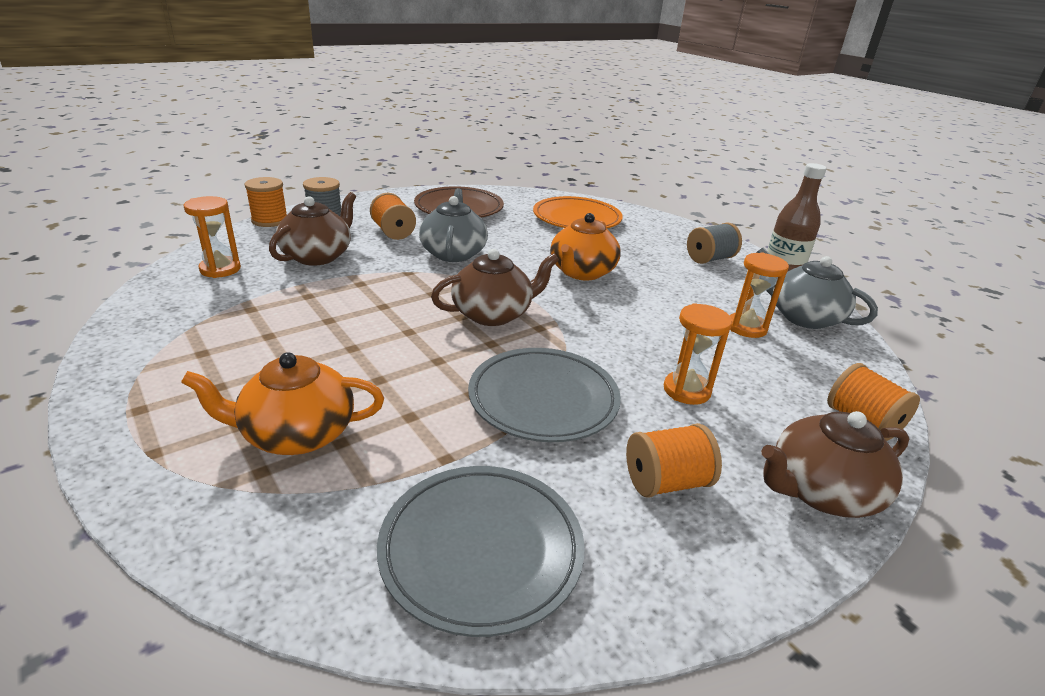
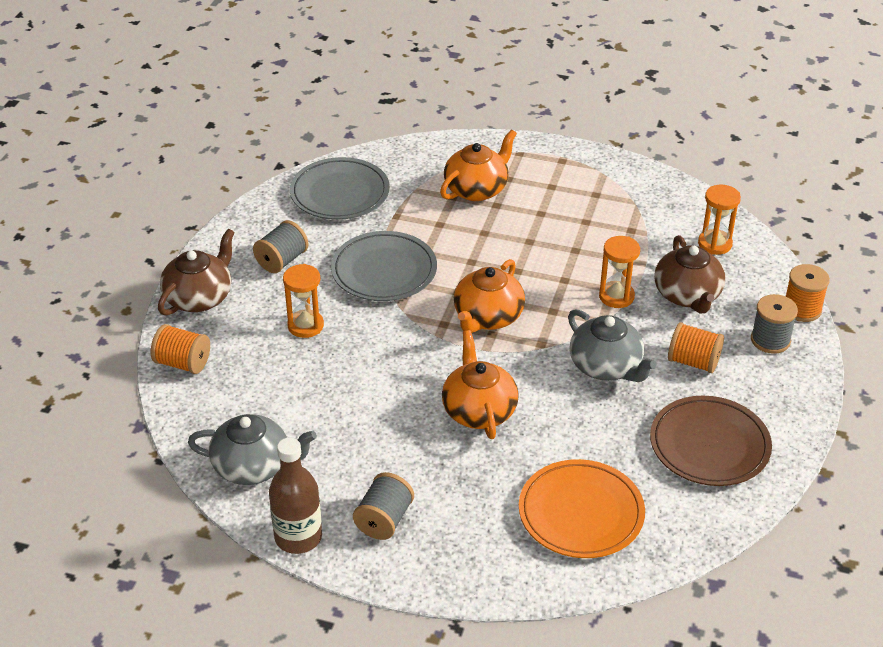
camera: 145 degrees right, 10 degrees up
(493, 314) = (487, 317): brown teapot -> orange teapot
(666, 482) = (282, 261): orange spool -> grey spool
(746, 327) = (295, 419): orange hourglass -> orange hourglass (616, 296)

